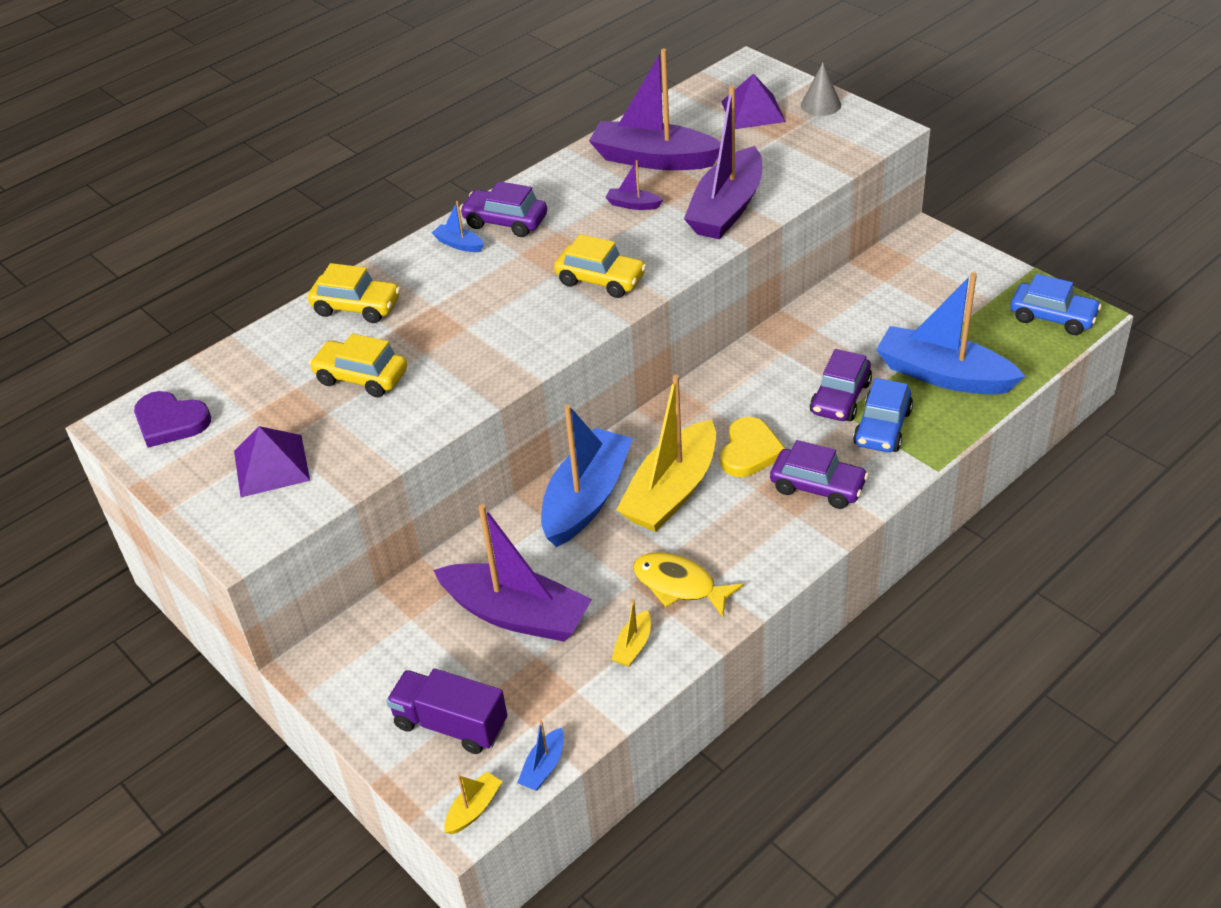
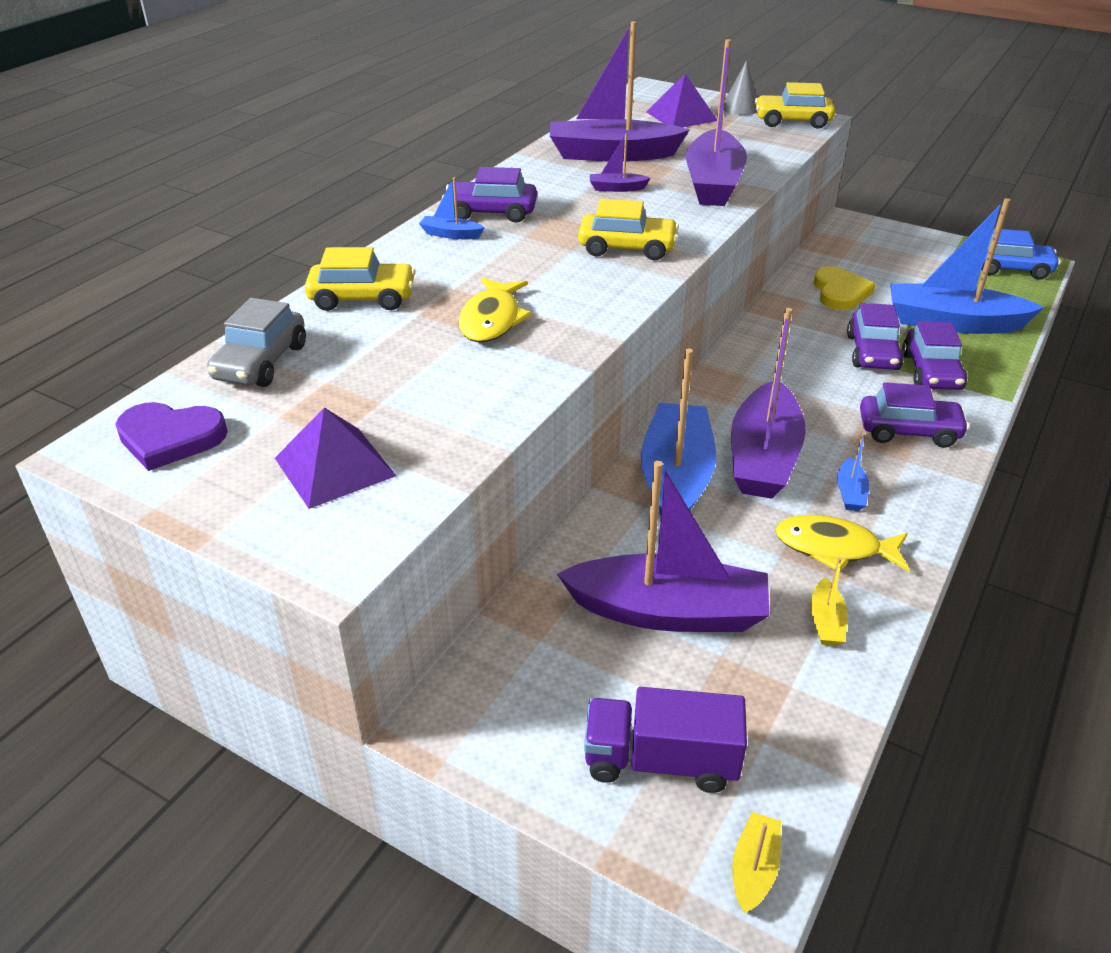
camera: 20 degrees left, 5 degrees down
(256, 362) = (261, 362): none -> grey car
(361, 377) = (405, 362): yellow car -> yellow car (792, 121)
(447, 345) = (492, 320): none -> yellow fish
(543, 767) = (810, 790): blue boat -> blue boat (850, 493)
(671, 491) = (763, 457): yellow boat -> purple boat
(750, 451) = (818, 409): yellow heart -> yellow heart (840, 292)
(882, 428) = (931, 372): blue car -> purple car

